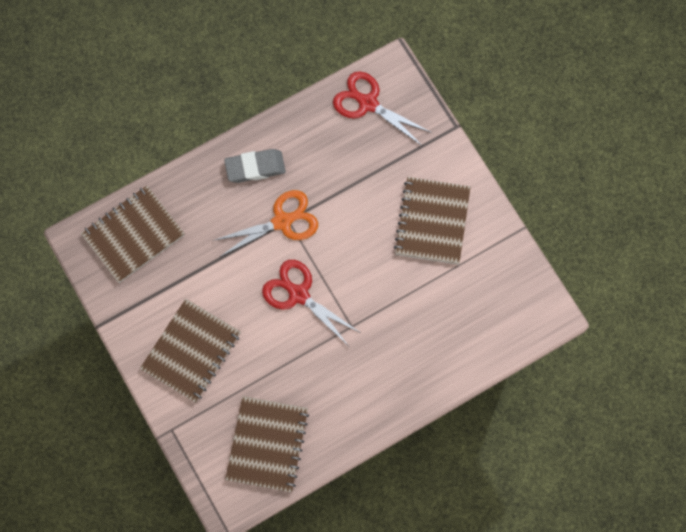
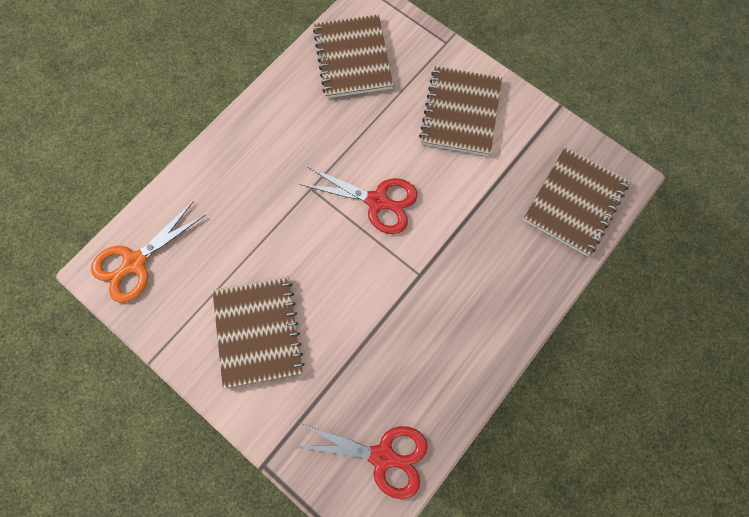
camera: 160 degrees right, 0 degrees up
(255, 167) = (482, 323): grey eraser -> none
(282, 221) = (426, 271): orange scissors -> orange scissors (135, 262)

